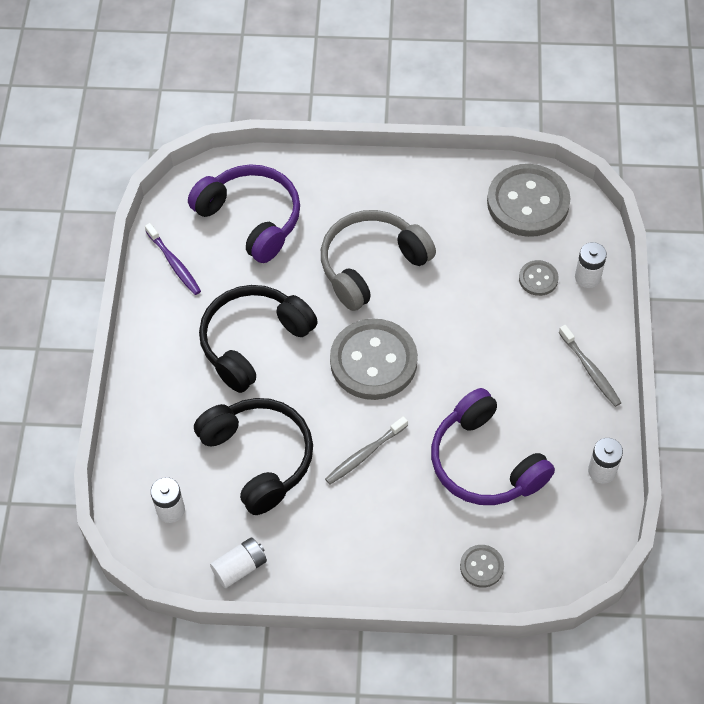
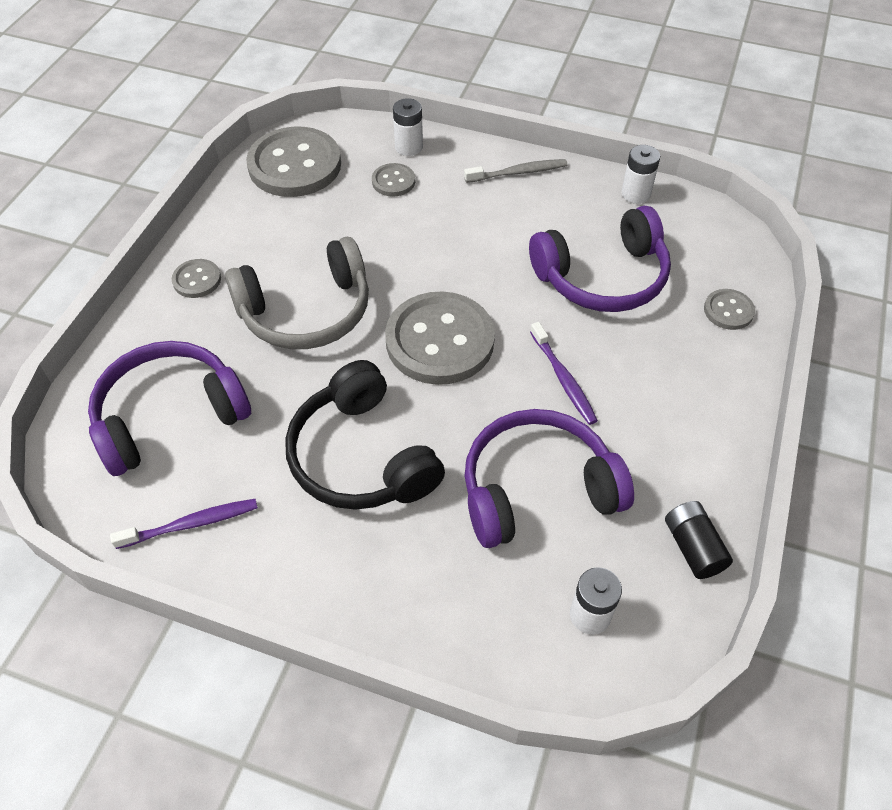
camera: 75 degrees left, 5 degrees down
(240, 567) = (693, 547): white battery -> black battery
(259, 458) = (537, 489): black headphones -> purple headphones
(364, 454) = (563, 379): grey toothbrush -> purple toothbrush
(371, 265) = (306, 311): grey headphones -> grey headphones turned 90 degrees counterclockwise
(377, 186) = (197, 280): none -> grey button

